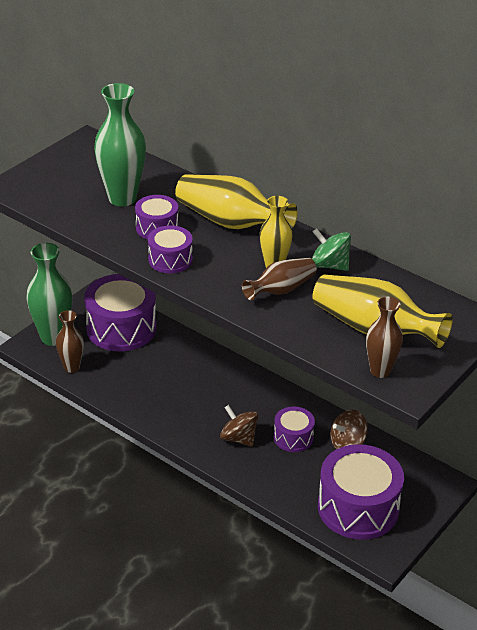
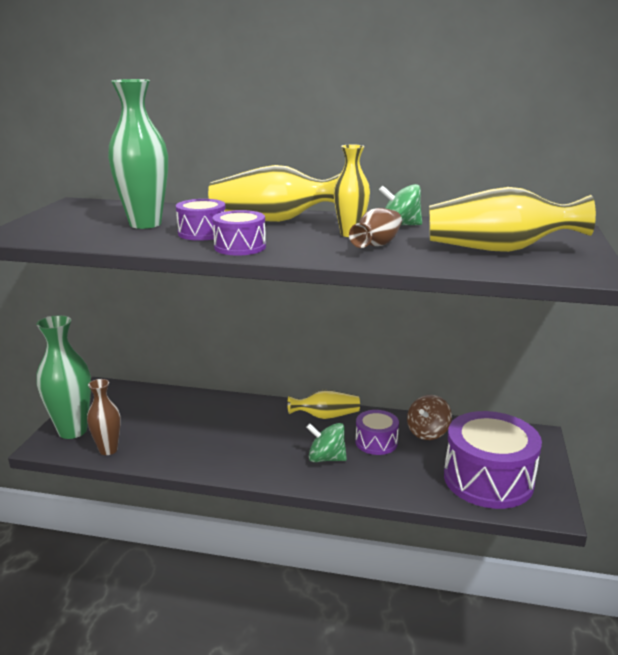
camera: 25 degrees left, 15 degrees down
(121, 328) = (142, 405): purple drum -> none
(238, 438) = (326, 458): brown spinning top -> green spinning top
(270, 394) = (325, 416): none -> yellow vase
(380, 371) = (550, 270): brown vase -> none

